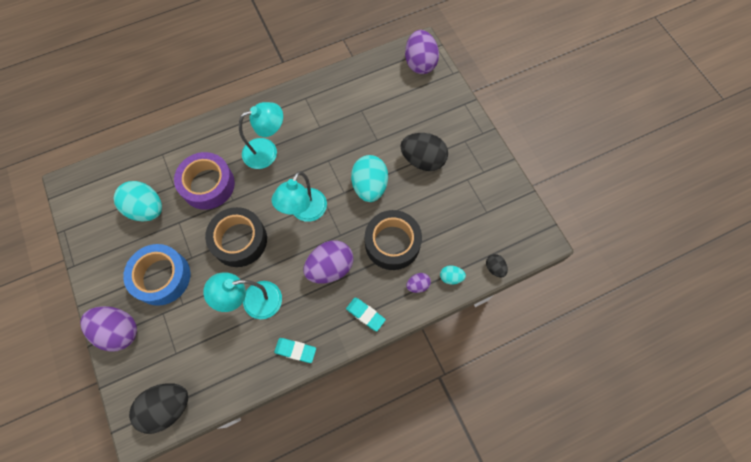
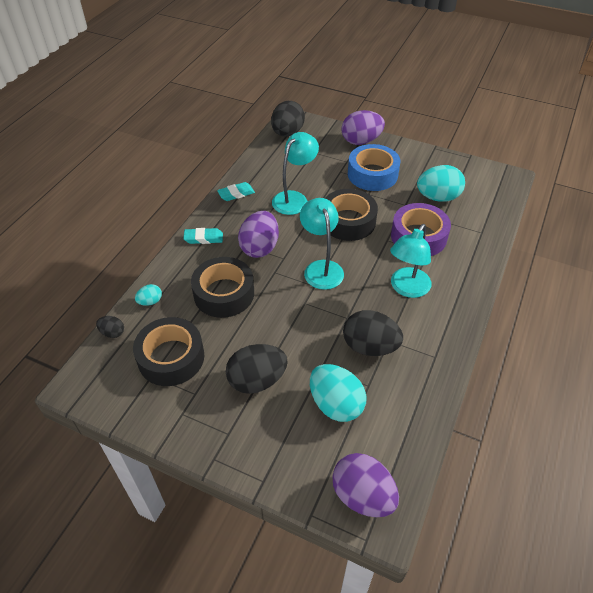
camera: 140 degrees right, 20 degrees down
(335, 131) = (370, 346): none -> black egg
(369, 186) = (286, 322): turquoise egg -> turquoise egg (336, 404)
(417, 285) = (176, 279): purple egg -> none
(466, 216) = (171, 357): none -> black tape

